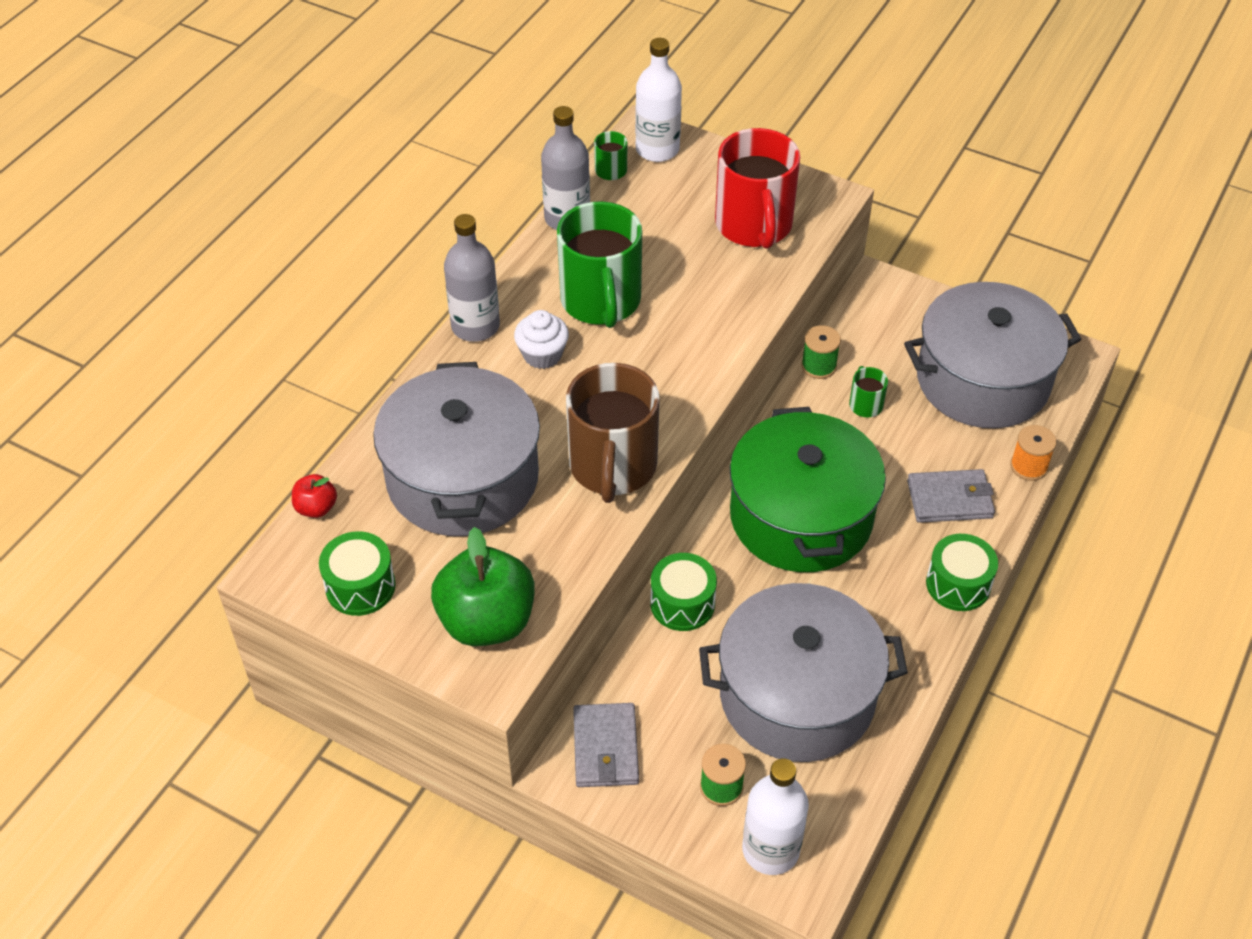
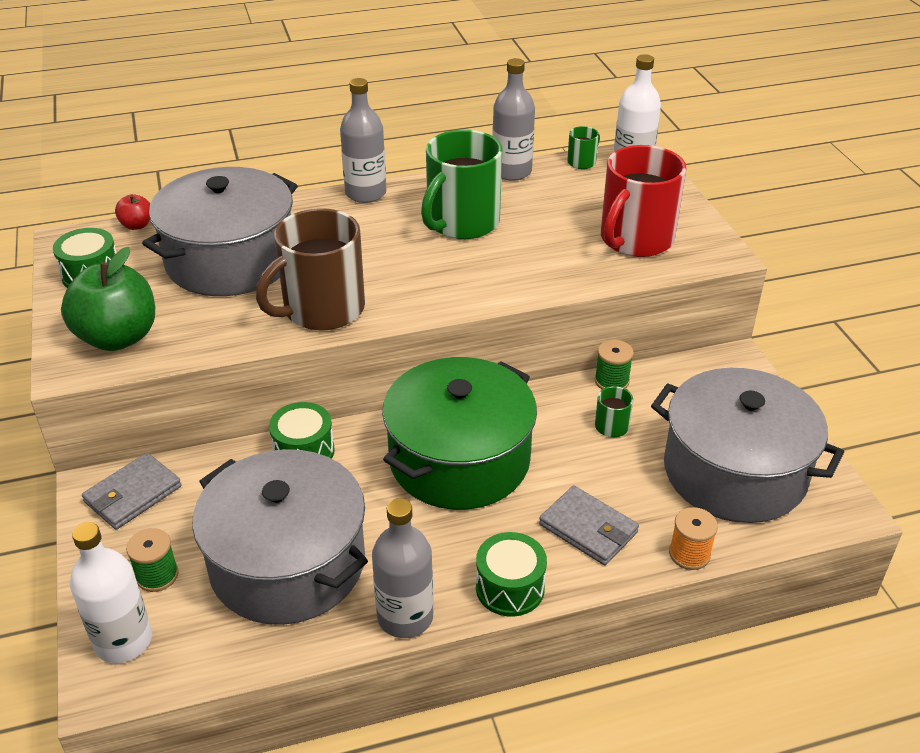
camera: 45 degrees right, 10 degrees down
(542, 355) = (379, 229): white cupcake -> none
(923, 662) = (405, 617): none -> grey bottle

